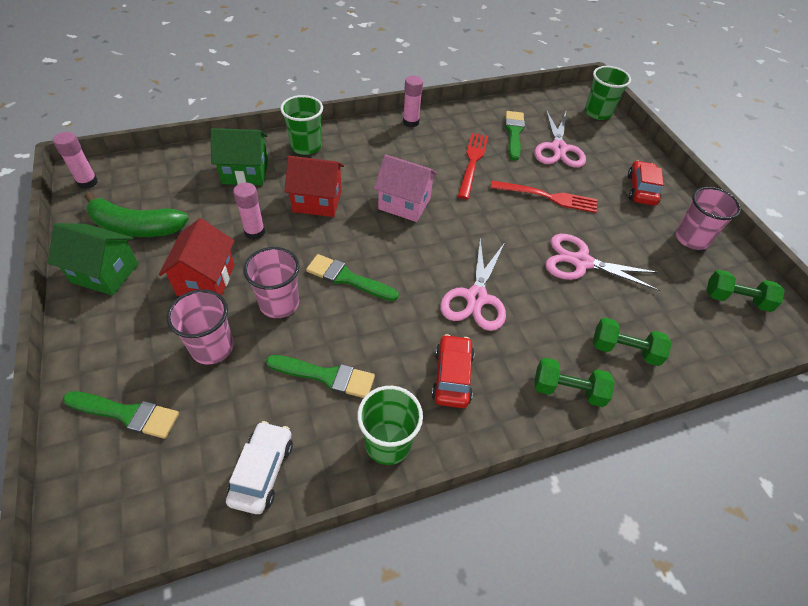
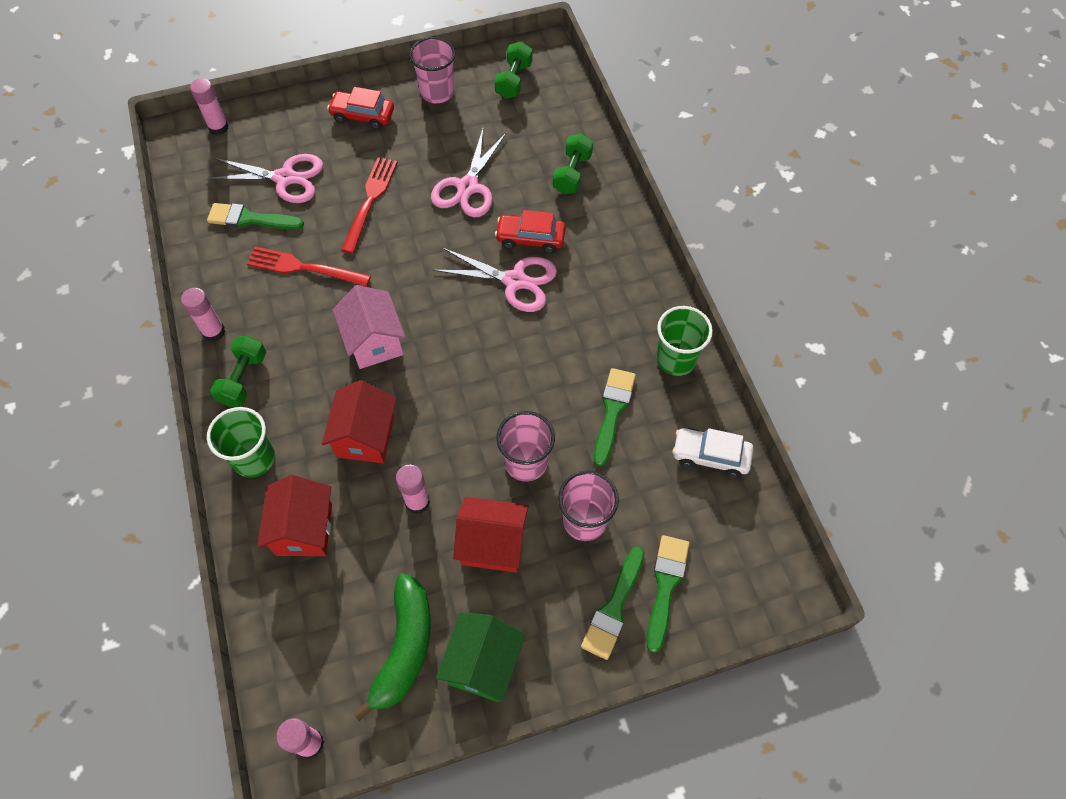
camera: 85 degrees left, 10 degrees up
(245, 172) = (304, 529): green house -> red house
(347, 278) = (490, 398): green brush -> green brush (614, 608)
(404, 203) = (374, 342): pink house -> pink house turned 45 degrees counterclockwise
(452, 376) = (607, 307): red car -> red car (530, 238)
(568, 390) = (615, 222): green dumbbell -> green dumbbell (243, 379)
(597, 113) = (218, 127): green cup -> pink glue stick

